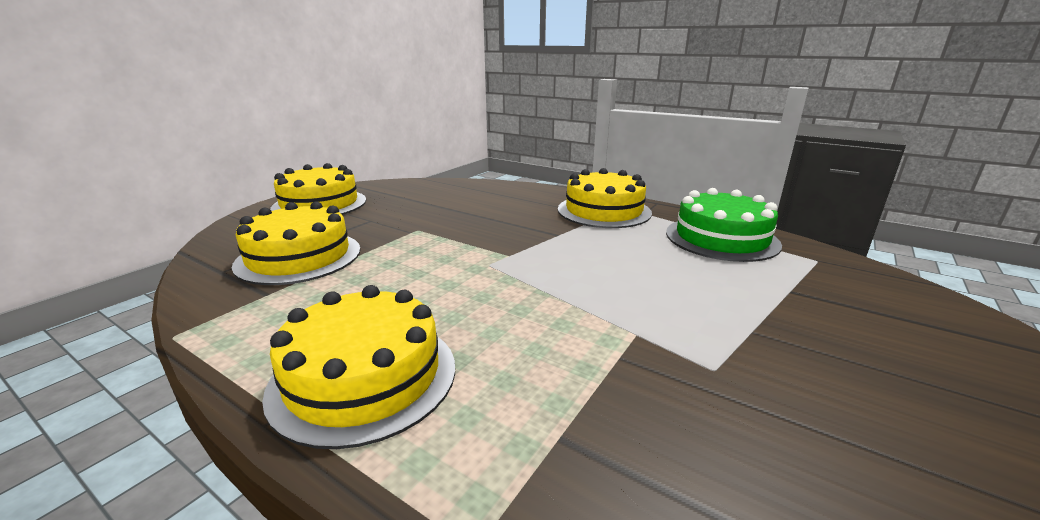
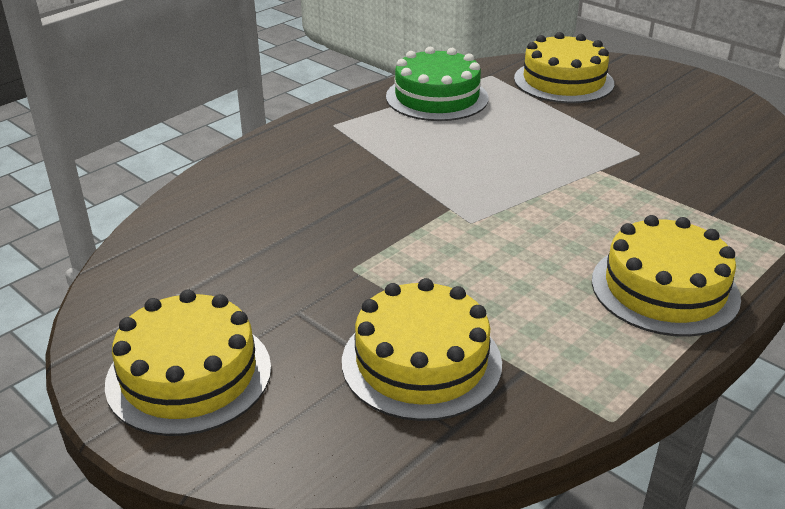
camera: 80 degrees left, 10 degrees up
(604, 211) = (339, 137): yellow cake -> yellow cake (563, 81)

